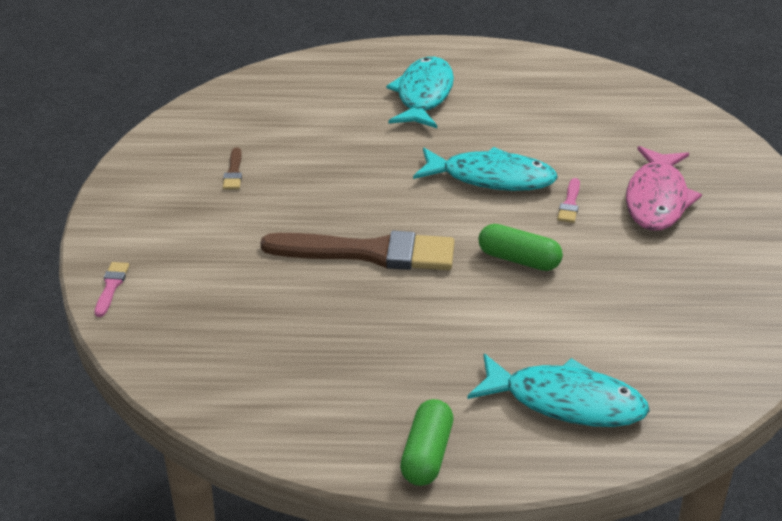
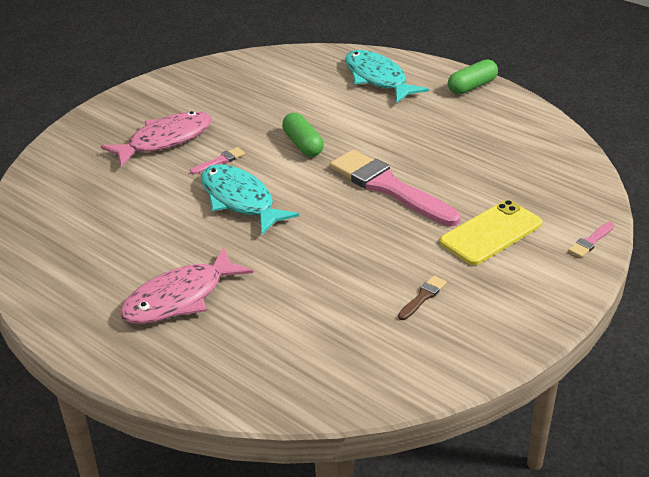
camera: 140 degrees left, 0 degrees up
(220, 251) = (491, 233): none -> yellow phone
(369, 253) = (389, 187): brown brush -> pink brush
(423, 95) = (180, 298): turquoise fish -> pink fish

